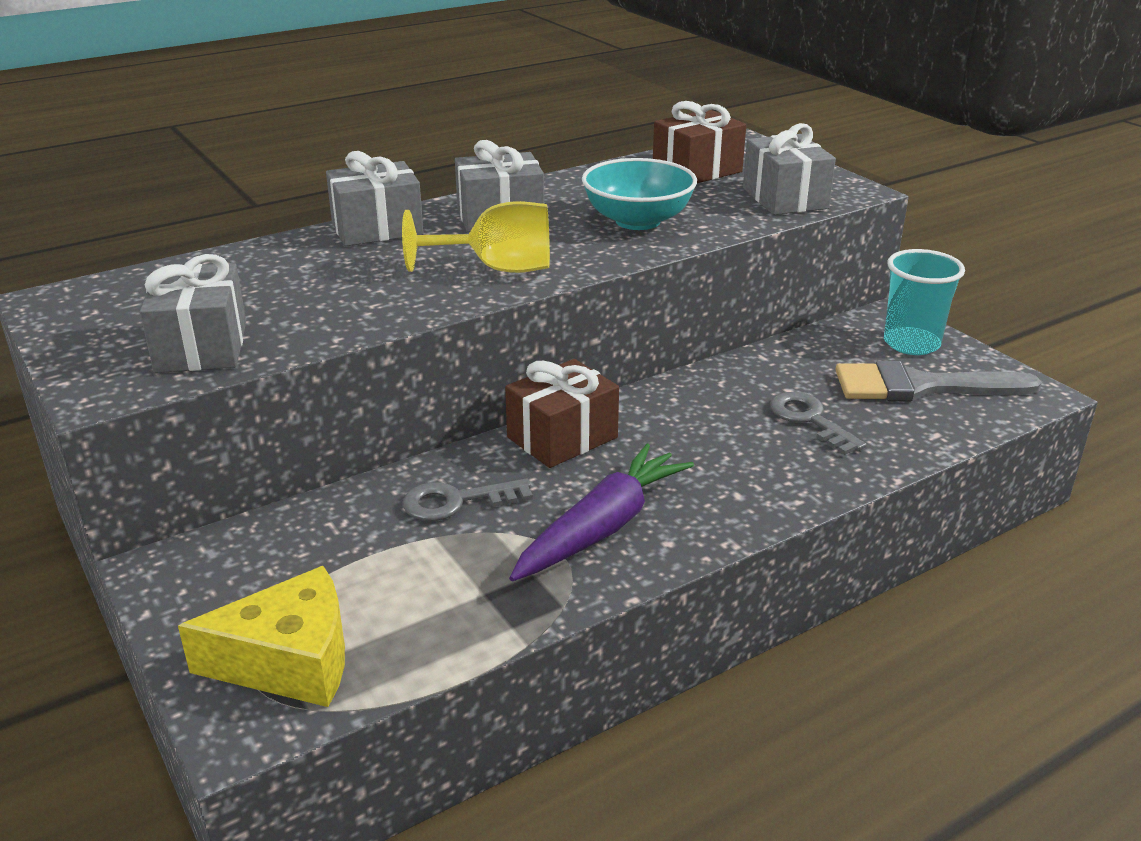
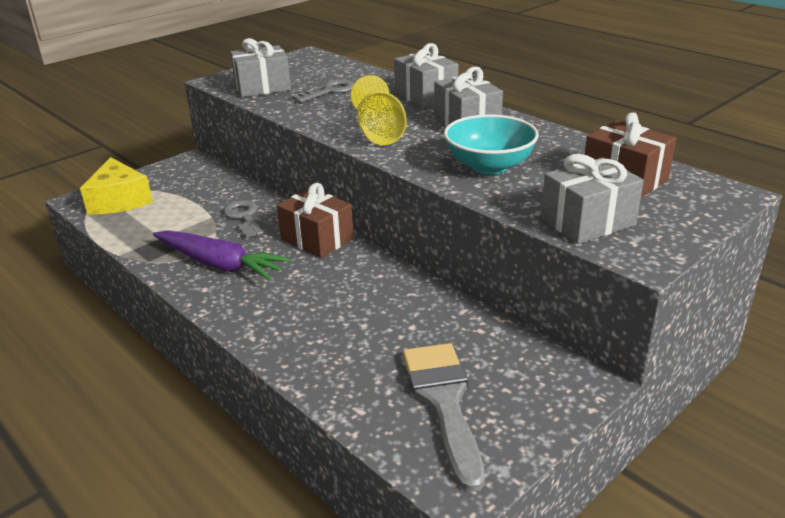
camera: 80 degrees right, 0 degrees up
(810, 420) = (365, 338): grey key -> grey key (329, 91)
(911, 343) = (531, 398): turquoise cup -> none

